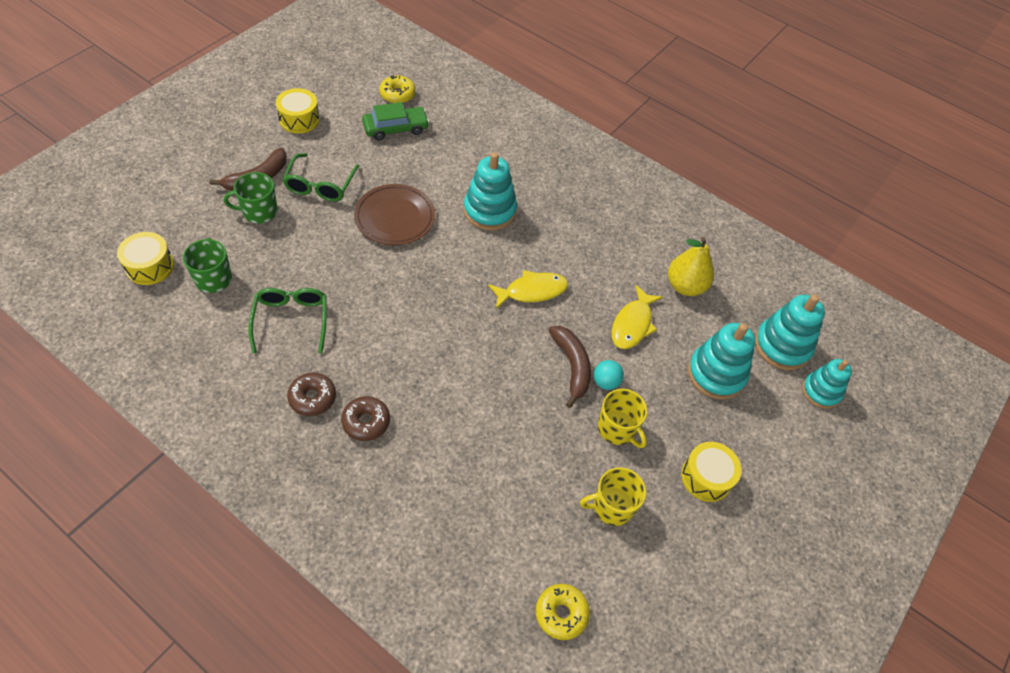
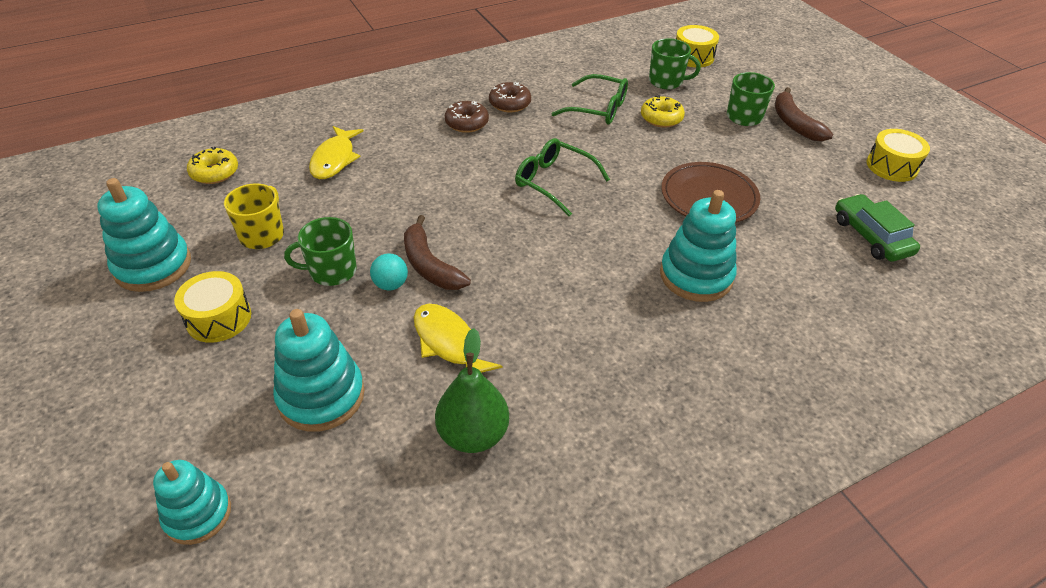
camera: 120 degrees right, 10 degrees down
(320, 185) = (774, 158): green glasses -> green glasses (554, 182)
(395, 128) = (871, 236): green car -> green car turned 150 degrees clockwise
(397, 94) = (946, 256): yellow donut -> yellow donut (661, 118)
(532, 291) = (549, 270): yellow fish -> yellow fish (334, 159)
(572, 366) = (429, 265): brown banana -> brown banana turned 45 degrees clockwise
(617, 429) = (331, 271): yellow mug -> green mug
(685, 286) = (473, 434): yellow pear -> green pear
(782, 346) = (299, 508): turquoise stacking toy -> turquoise stacking toy (153, 266)

